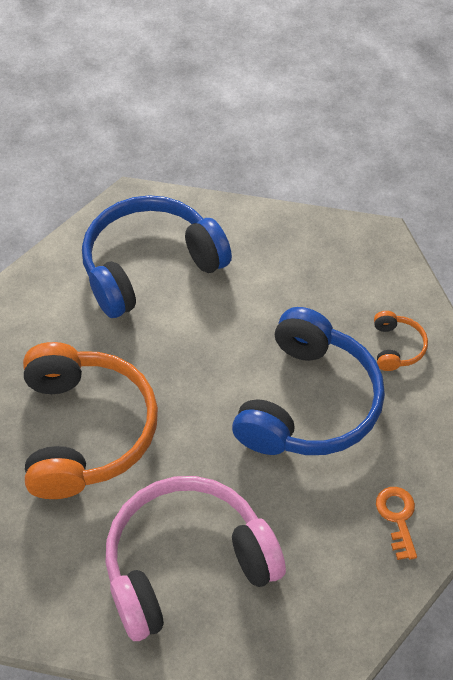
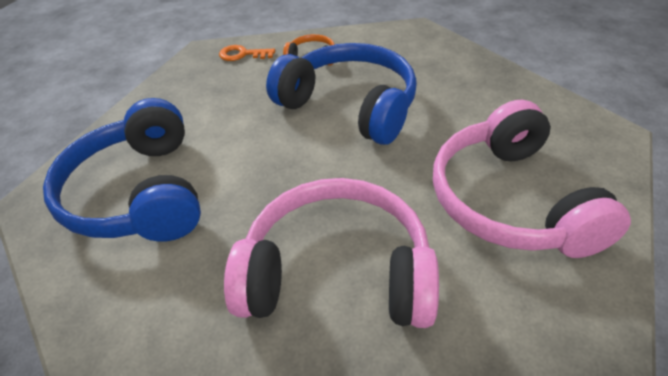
camera: 75 degrees left, 10 degrees down
(86, 430) = (337, 272): orange headphones -> pink headphones
(397, 517) = (465, 76): orange key -> orange key (242, 54)

